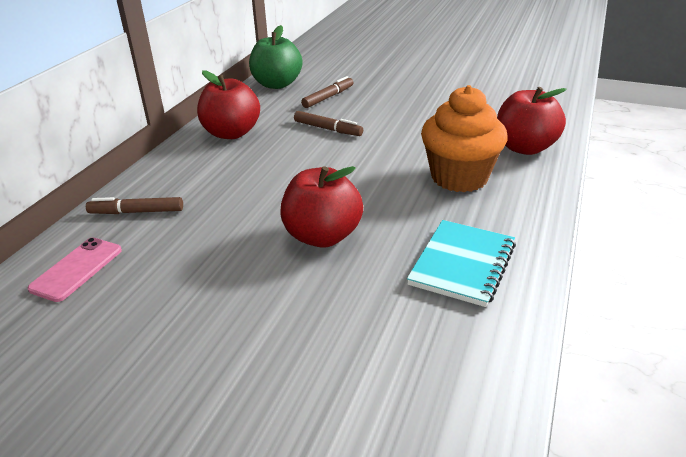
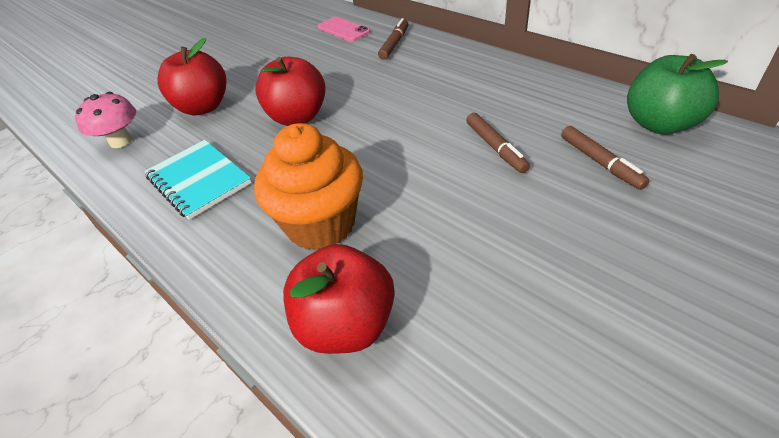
camera: 115 degrees right, 10 degrees up
(231, 133) = (512, 85): red apple -> red apple (203, 107)
(328, 129) = (495, 147): brown marker -> brown marker turned 75 degrees counterclockwise
(445, 386) = (121, 141): none -> pink mushroom

